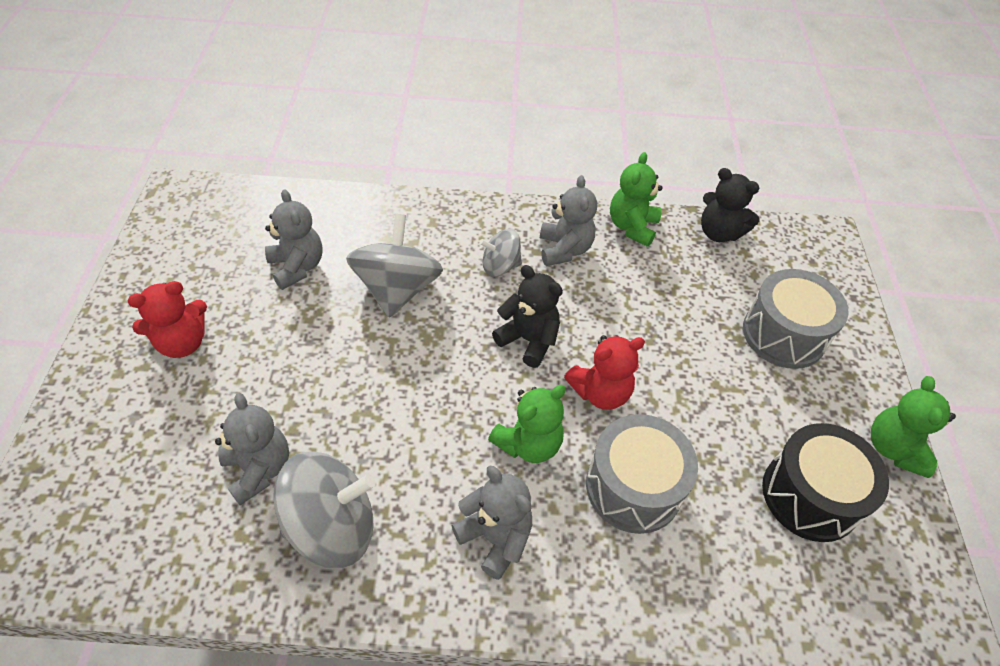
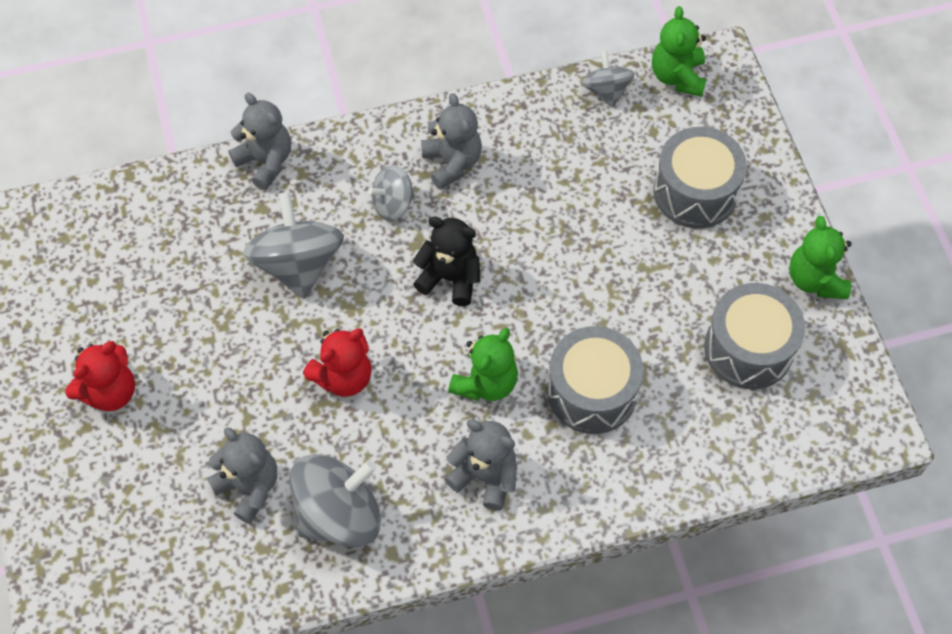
camera: 15 degrees left, 10 degrees up
(297, 267) = (183, 272): grey teddy bear -> grey teddy bear (265, 161)
(600, 392) = (536, 310): red teddy bear -> red teddy bear (343, 377)
(632, 227) = (514, 112): green teddy bear -> green teddy bear (677, 76)
(719, 233) = (606, 91): black teddy bear -> grey spinning top
(810, 495) = (748, 348): black drum -> grey drum

